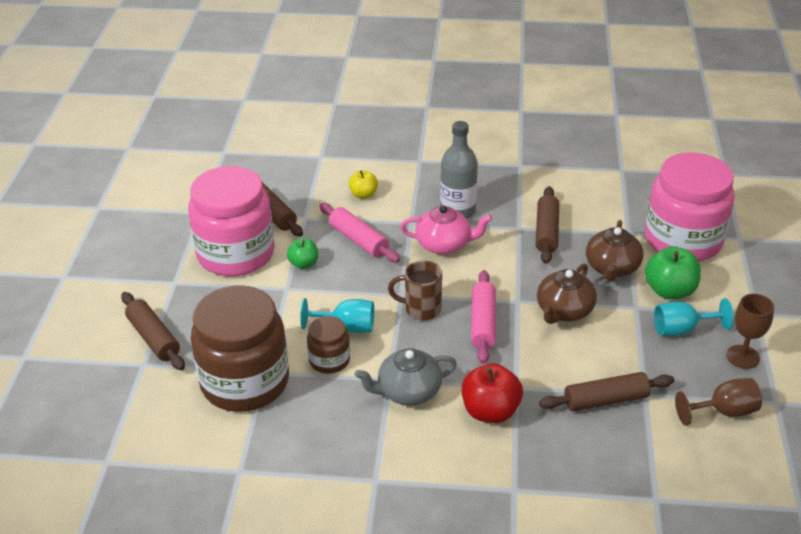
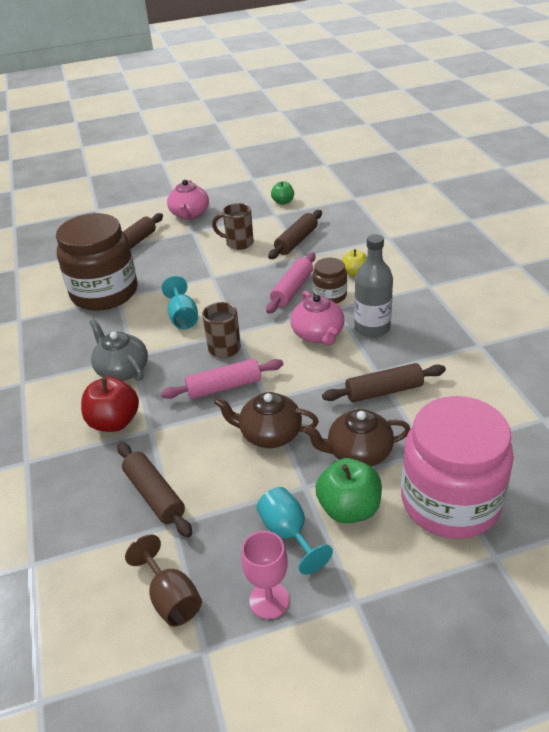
camera: 70 degrees right, 0 degrees up
(130, 276) = (189, 214): none -> pink teapot
(236, 254) = (238, 243): pink jar -> brown mug
(304, 264) = (245, 274): green apple -> green apple (283, 202)
(329, 360) = (142, 321): brown jar -> brown jar (330, 296)
(742, 357) = (269, 600): brown goblet -> pink goblet

